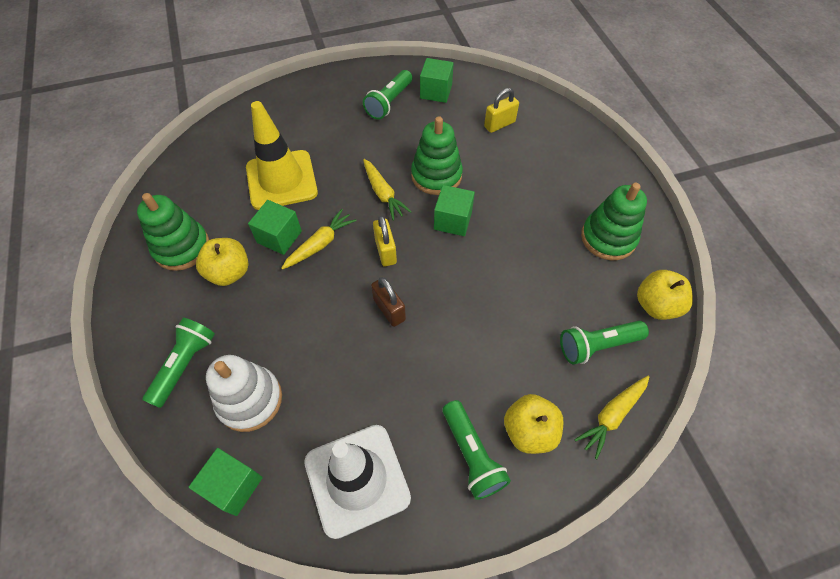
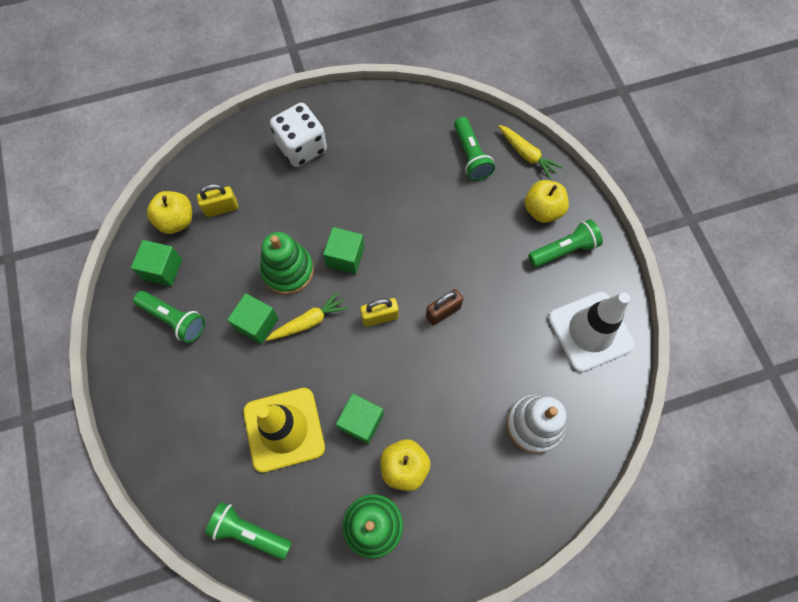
camera: 90 degrees left, 10 degrees up
(184, 365) = (505, 491): green flashlight -> green flashlight (249, 532)
(233, 485) = (605, 426): green cube -> green cube (257, 324)
(320, 244) = (371, 379): yellow carrot -> none
(499, 124) = (221, 208): yellow padlock -> yellow padlock turned 75 degrees counterclockwise
(578, 180) = (302, 147): none -> white dice
(608, 238) = (368, 133): green stacking toy -> none
(656, 305) = (434, 110): yellow apple -> yellow apple (176, 220)

